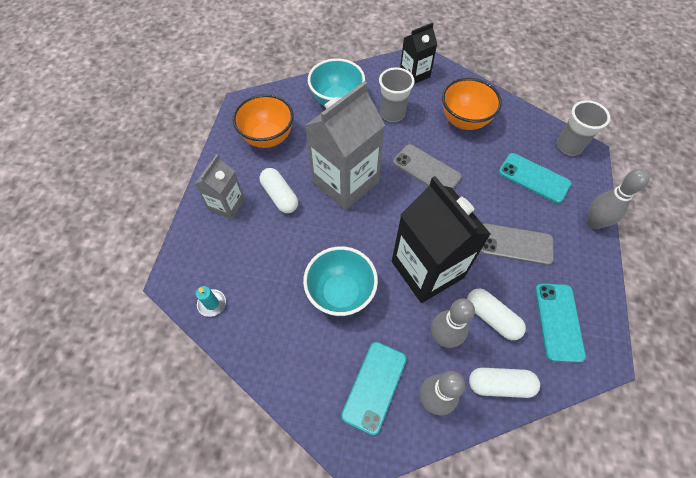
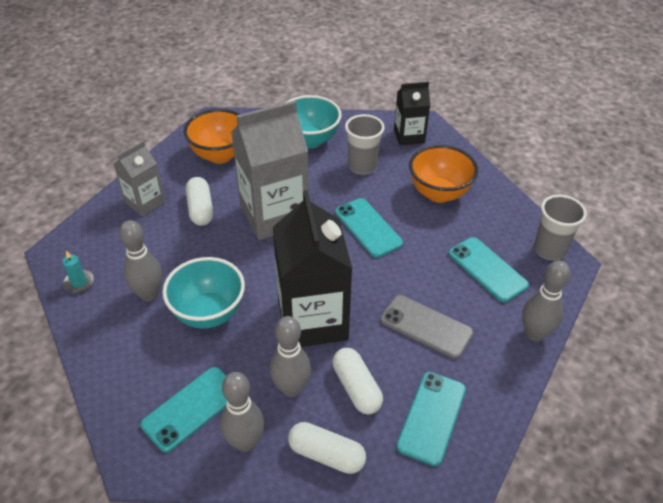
camera: 20 degrees right, 15 degrees down
(280, 293) = (149, 294): none -> grey bowling pin
(426, 169) = (368, 227): grey phone -> turquoise phone

